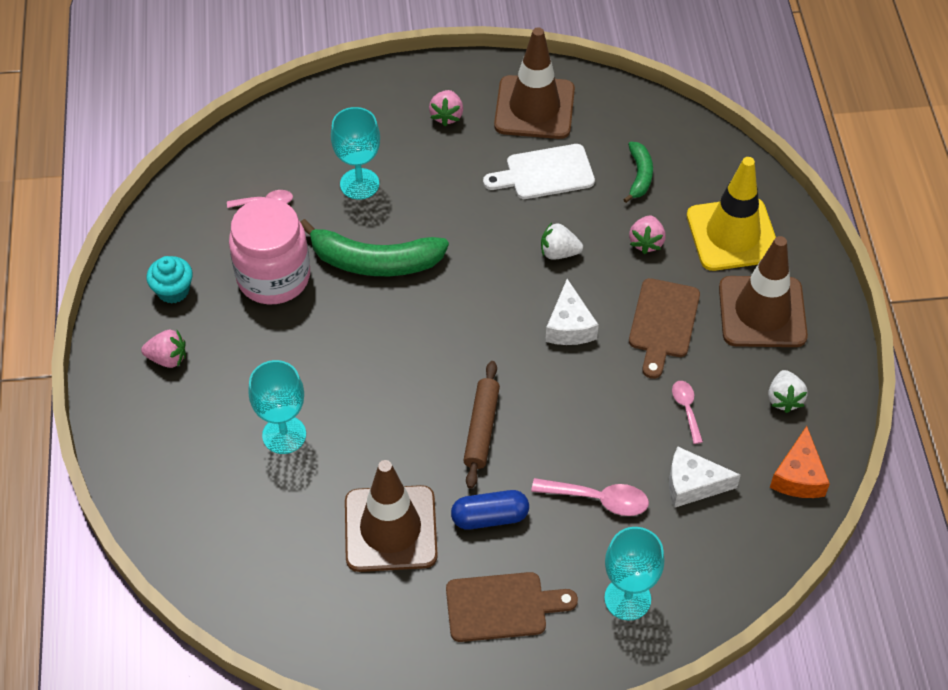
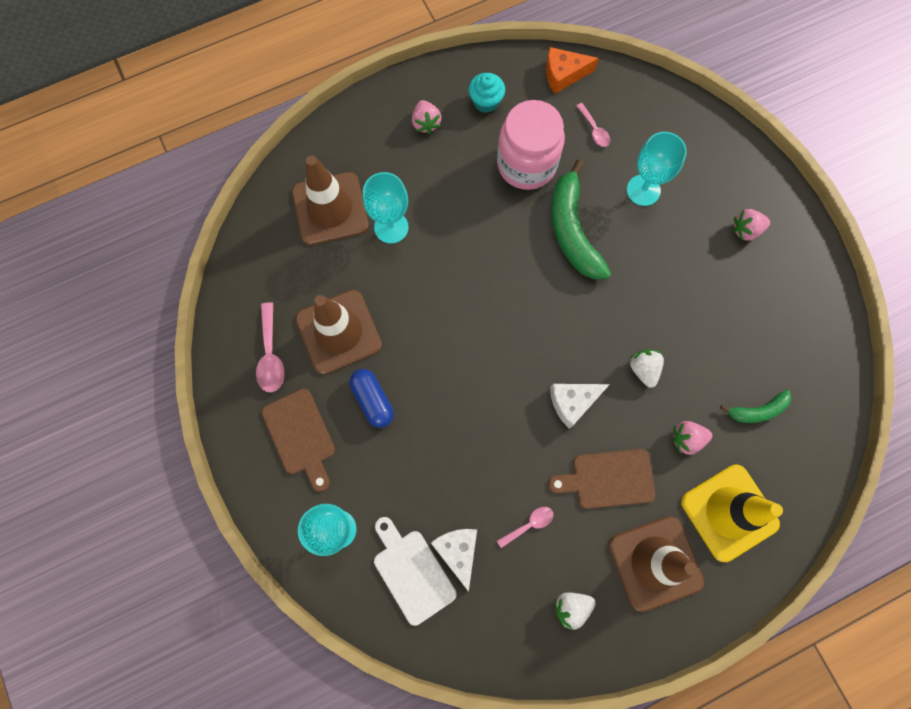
camera: 70 degrees right, 20 degrees up
(481, 428) = (449, 366): brown rolling pin -> none
(534, 108) = (790, 297): brown traffic cone -> brown traffic cone (330, 209)
(545, 173) = (722, 330): white cutting board -> white cutting board (412, 572)
(598, 499) = (417, 479): pink spoon -> pink spoon (271, 355)
(798, 476) = (498, 640): orange cheese -> orange cheese (563, 74)

